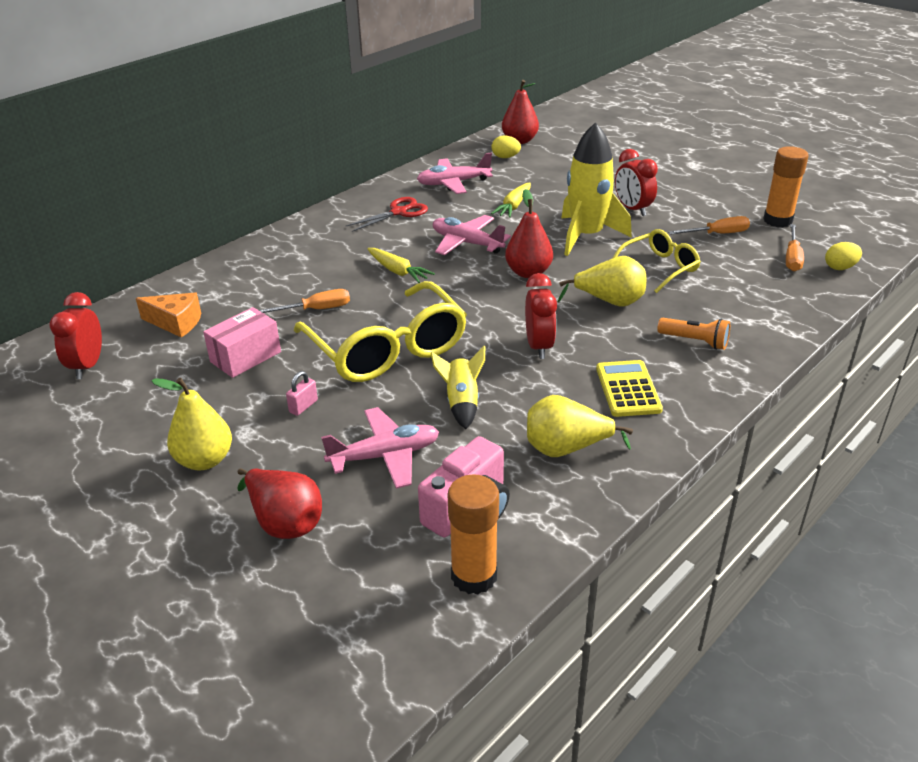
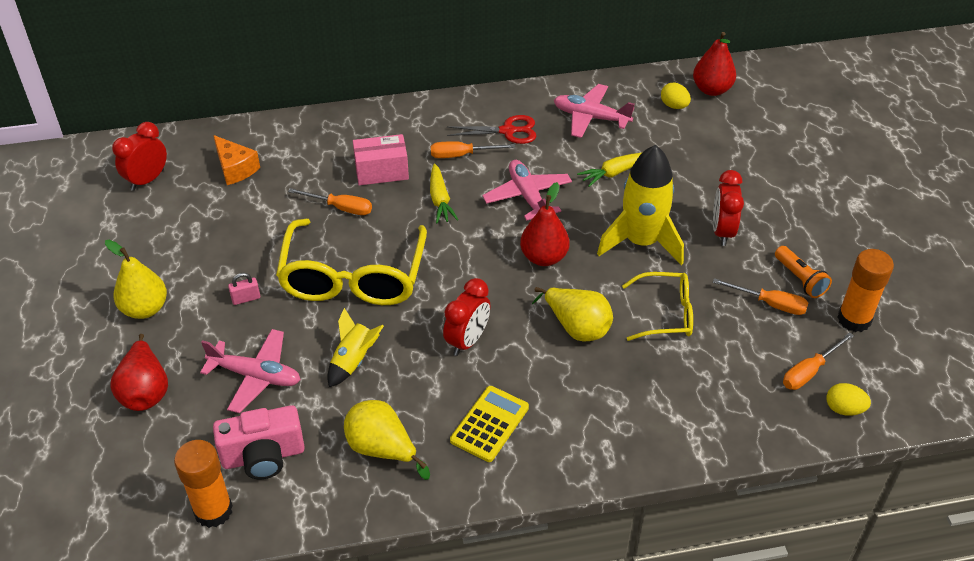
camera: 35 degrees right, 10 degrees up
(246, 357) = (251, 229): pink box -> pink box (381, 171)
(379, 239) = (461, 155): none -> orange screwdriver
(695, 341) = (601, 410): orange flashlight -> orange flashlight (800, 279)

